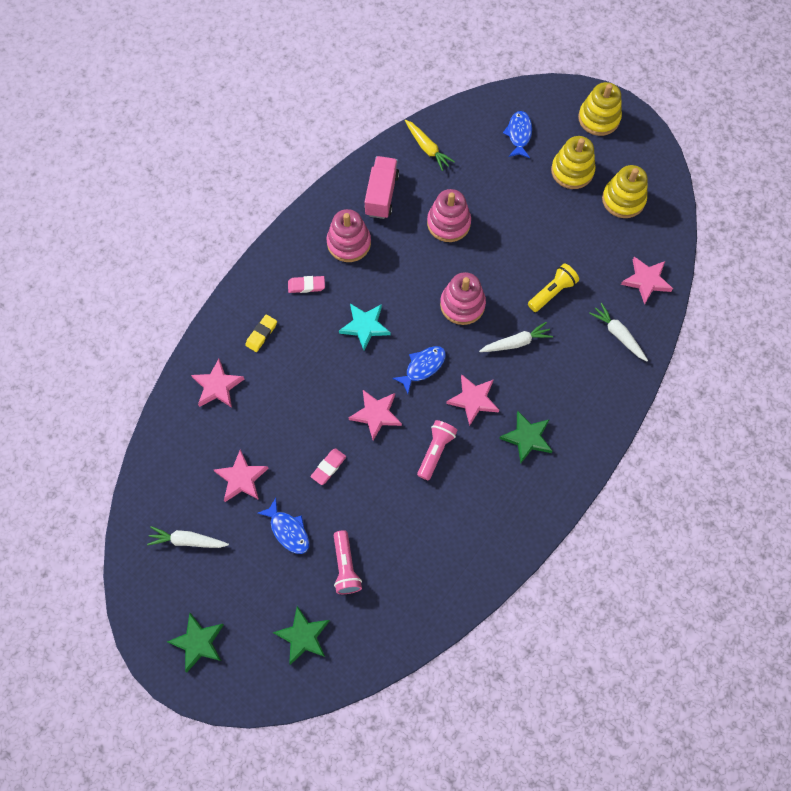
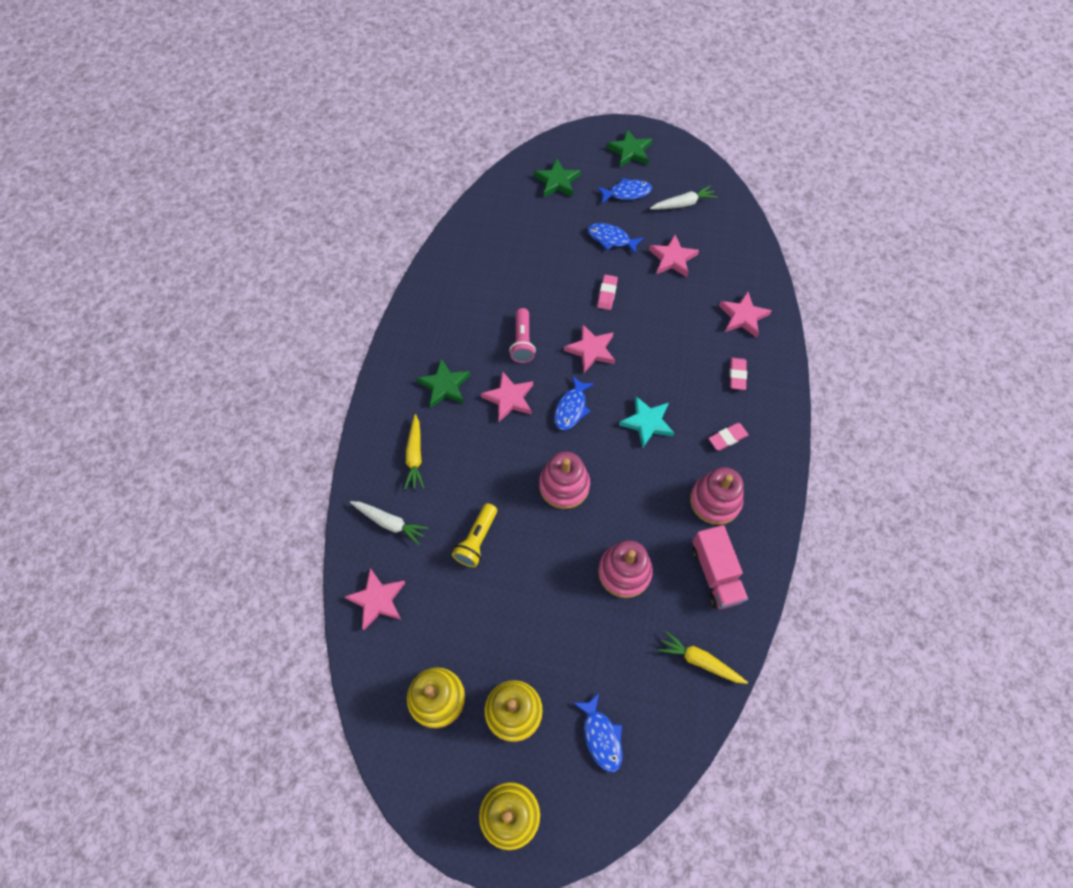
camera: 155 degrees right, 5 degrees down
(237, 583) = (627, 193): none -> blue fish
(261, 334) = (737, 375): yellow eraser -> pink eraser
(345, 566) = (551, 233): pink flashlight -> none
(516, 342) = (492, 469): white carrot -> none
(578, 382) = (415, 456): none -> yellow carrot

